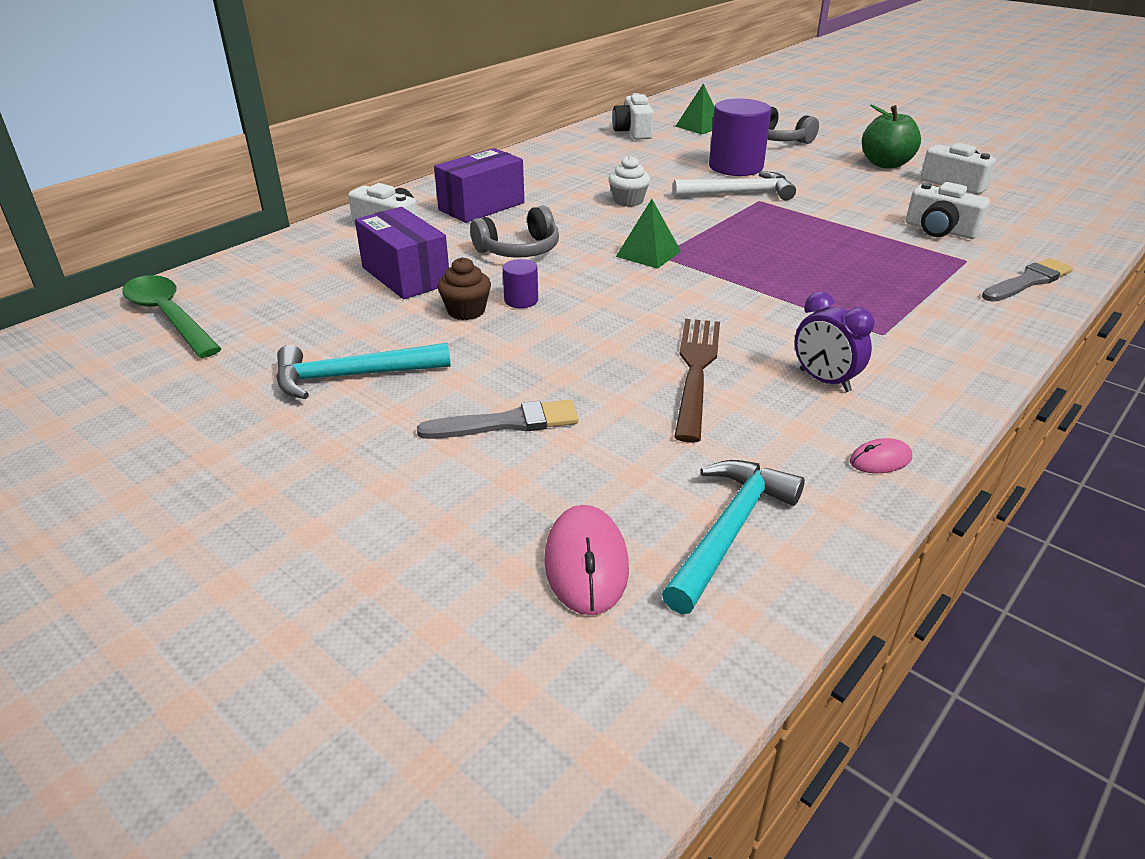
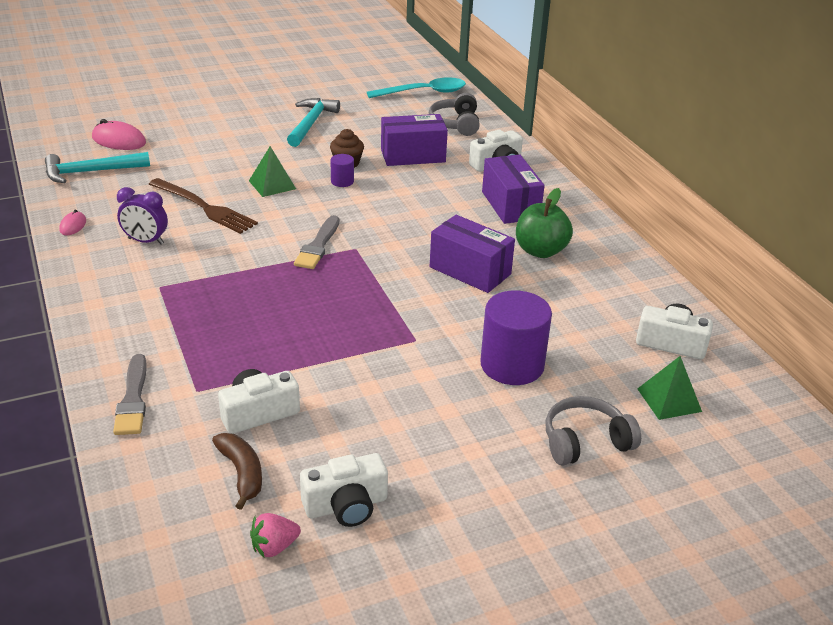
camera: 115 degrees right, 0 degrees up
(168, 316) = (424, 92): green spoon -> turquoise spoon
(507, 423) = (226, 148): grey brush -> grey brush (318, 246)
(519, 250) = (416, 199): grey headphones -> grey headphones (456, 124)
(628, 201) = (470, 270): white cupcake -> purple box
(648, 254) = (362, 244): green pyramid -> green pyramid (272, 184)
(729, 531) = (91, 172): turquoise hammer -> turquoise hammer turned 105 degrees clockwise
(739, 193) = (440, 335): white hammer -> none
(824, 381) = (145, 241): purple clock -> purple clock turned 150 degrees counterclockwise
(885, 164) = (444, 486): green apple -> green apple (540, 251)
(999, 218) = (242, 473): none -> brown banana
(1024, 193) = (274, 547): none -> pink strawberry

